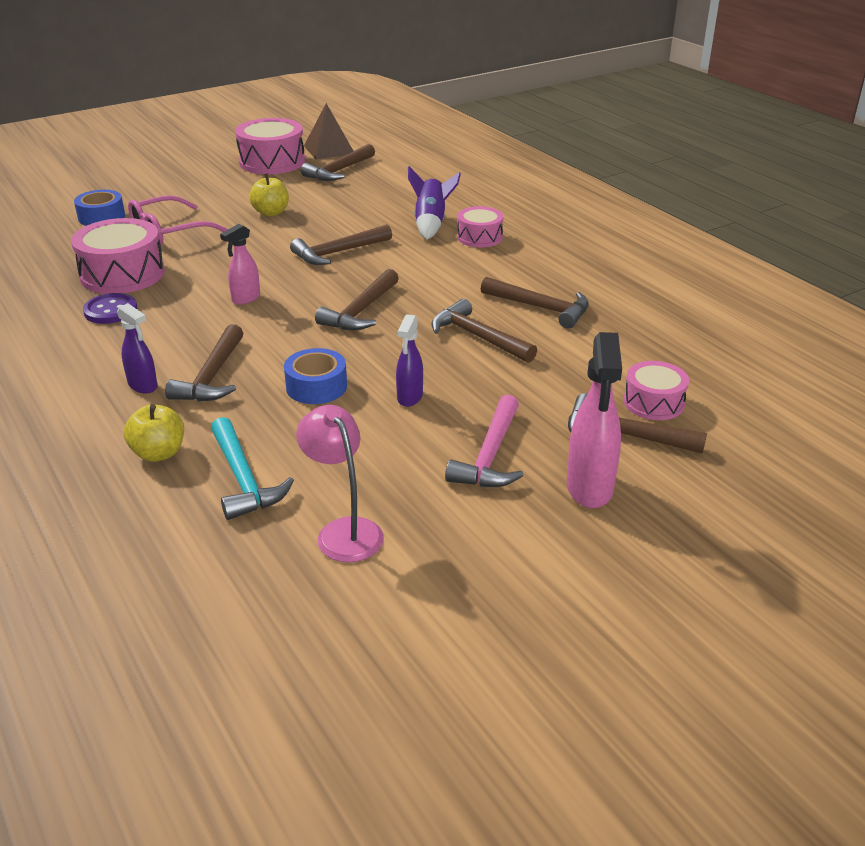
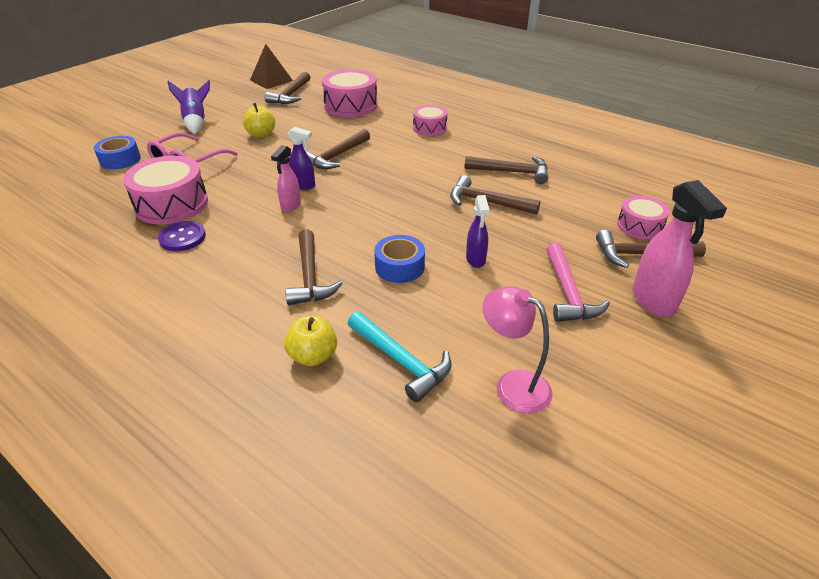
camera: 20 degrees left, 5 degrees up
(143, 386) = (257, 298): purple spray bottle -> purple spray bottle (304, 185)
(272, 162) = (233, 95): pink drum -> pink drum (350, 106)
(361, 311) = (387, 199): brown hammer -> none
(431, 223) = (388, 123): purple rocket -> purple rocket (196, 122)

